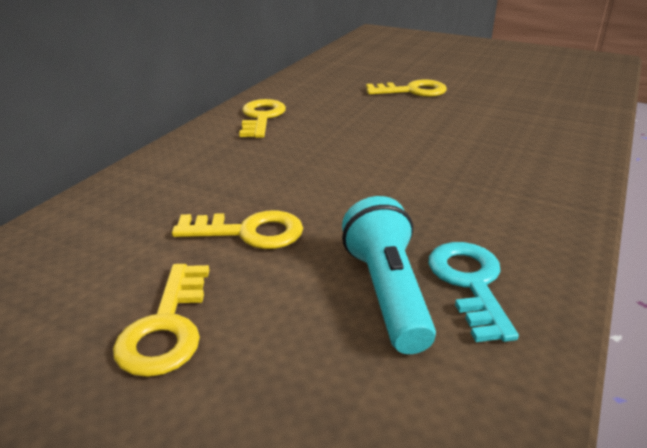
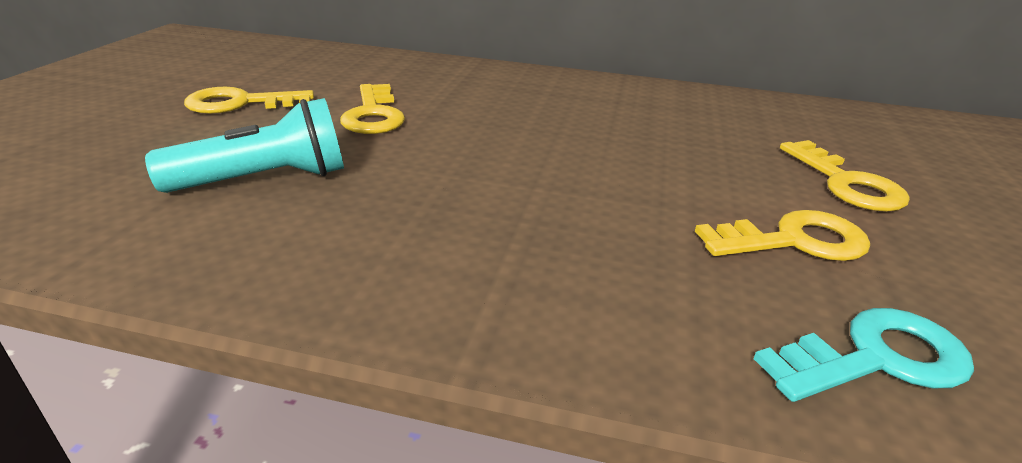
camera: 75 degrees right, 0 degrees up
(261, 117) = (631, 96): yellow key -> yellow key (794, 241)
(470, 283) = (273, 225): turquoise key -> turquoise key (876, 358)

